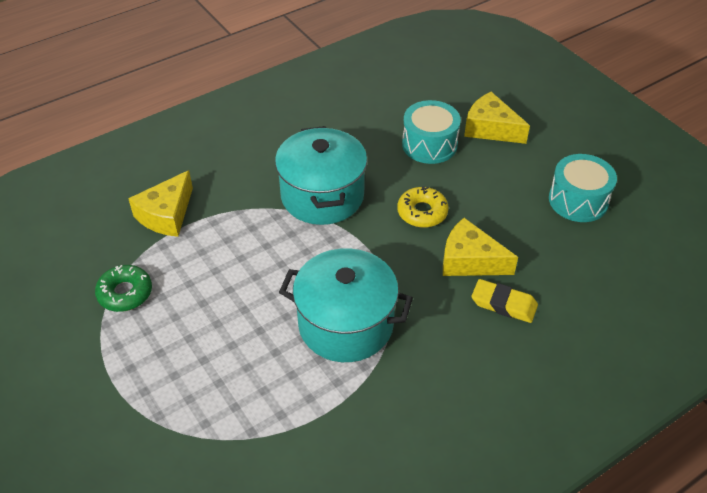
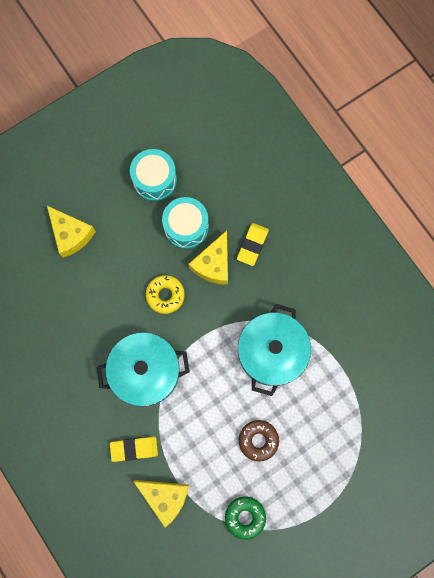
camera: 90 degrees left, 30 degrees up
(224, 308) = (258, 440): none -> brown donut
(229, 186) = (134, 448): none -> yellow eraser
(429, 144) = (88, 285): turquoise drum -> turquoise drum (186, 227)
(490, 128) = (71, 234): yellow cheese -> yellow cheese turned 75 degrees counterclockwise

